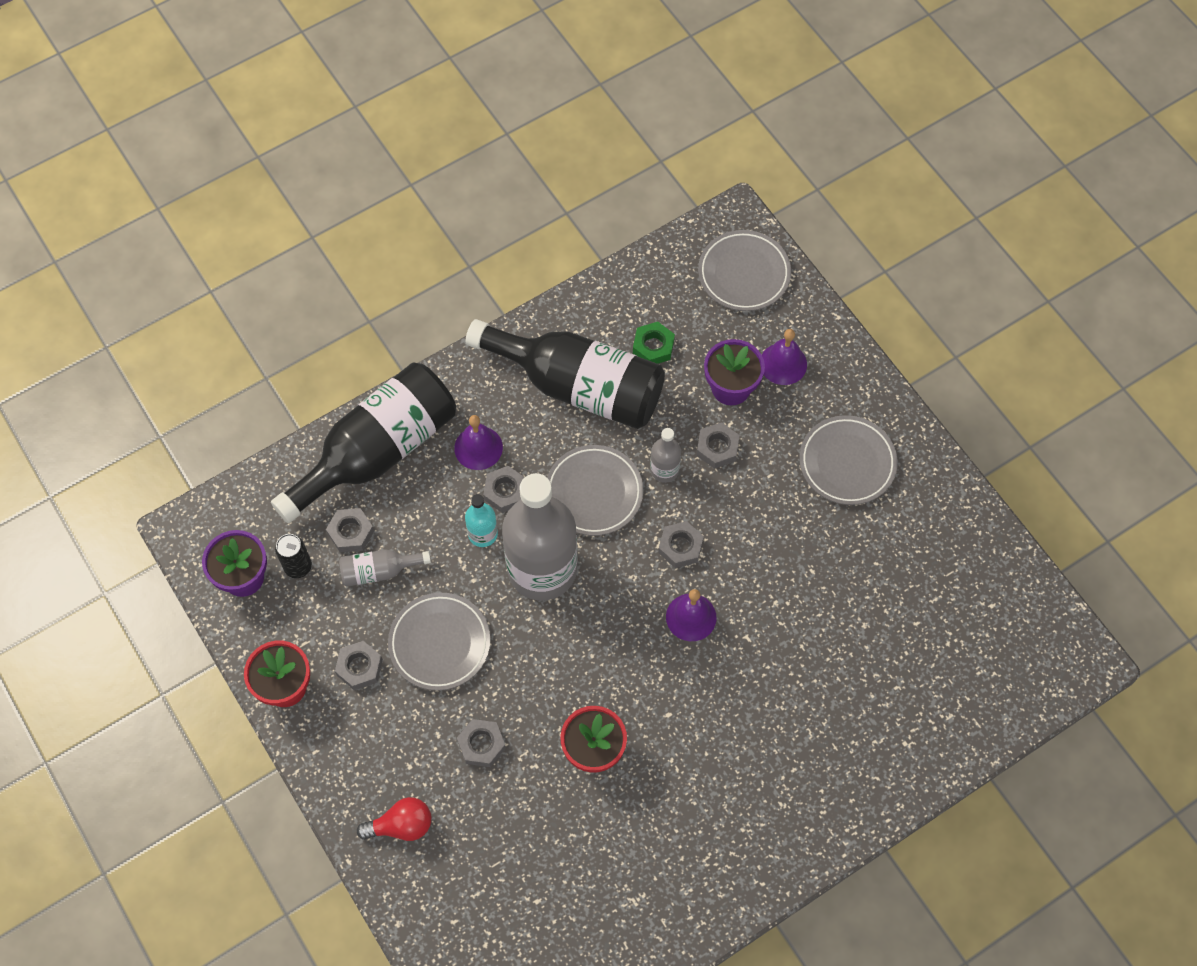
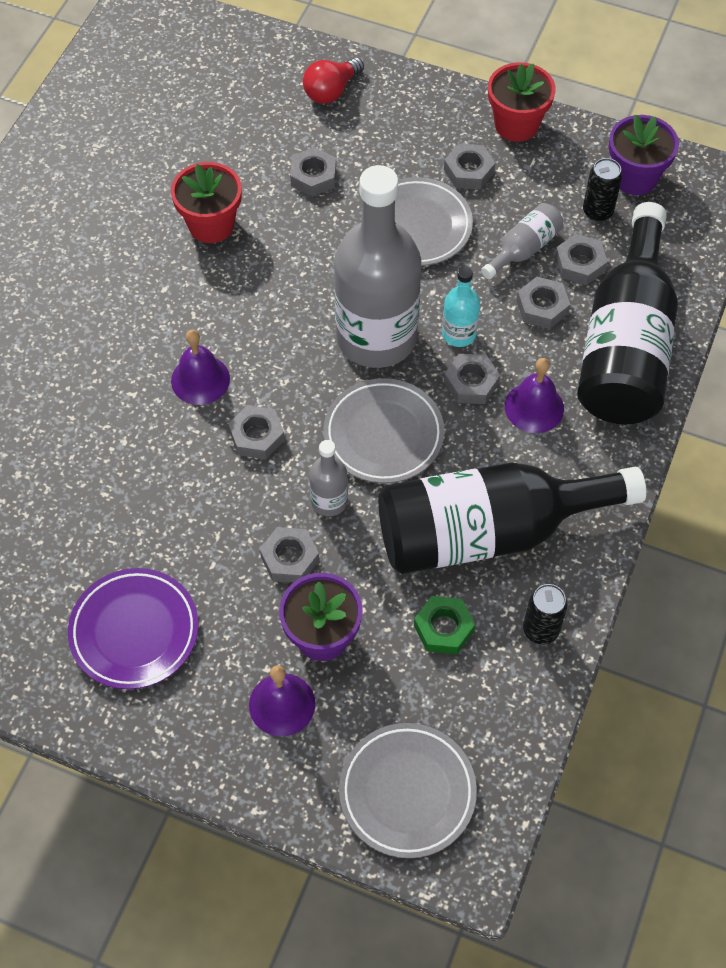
camera: 145 degrees right, 5 degrees down
(407, 516) = (542, 307): none -> grey nut
(596, 310) = (540, 629): none -> black can
(847, 463) = (134, 631): grey plate -> purple plate

